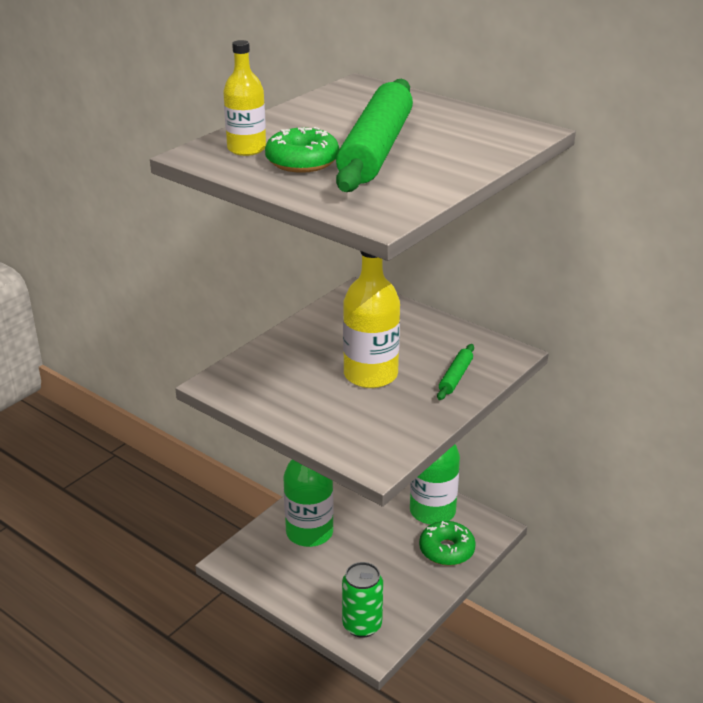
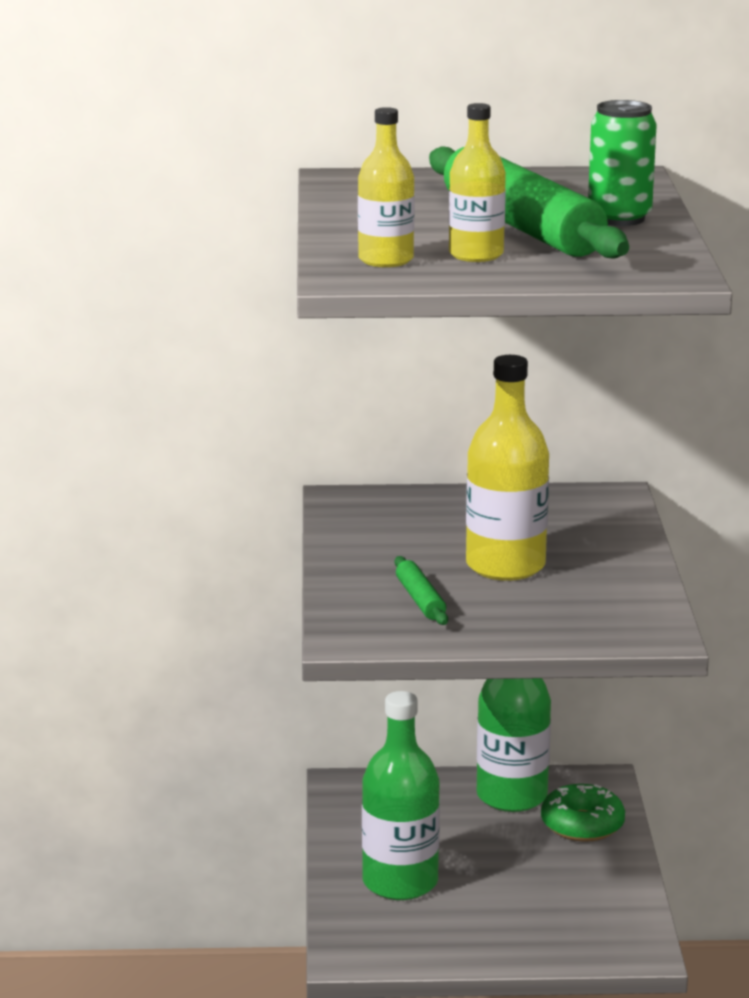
camera: 40 degrees left, 10 degrees down
(302, 161) = (476, 255): green donut -> yellow bottle
(362, 625) = (596, 937): green can -> green can (619, 218)
(456, 377) = (597, 535): green rolling pin -> green rolling pin (420, 600)

